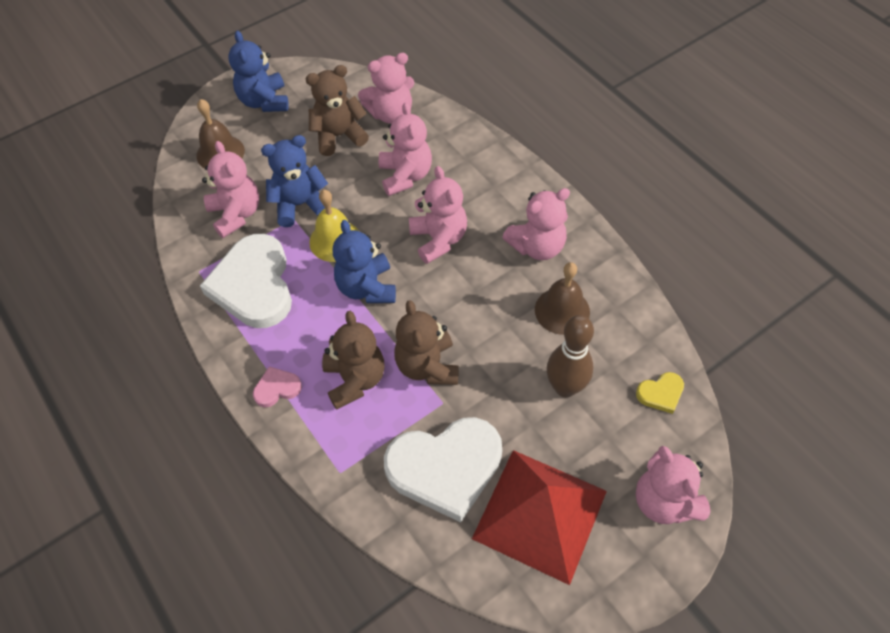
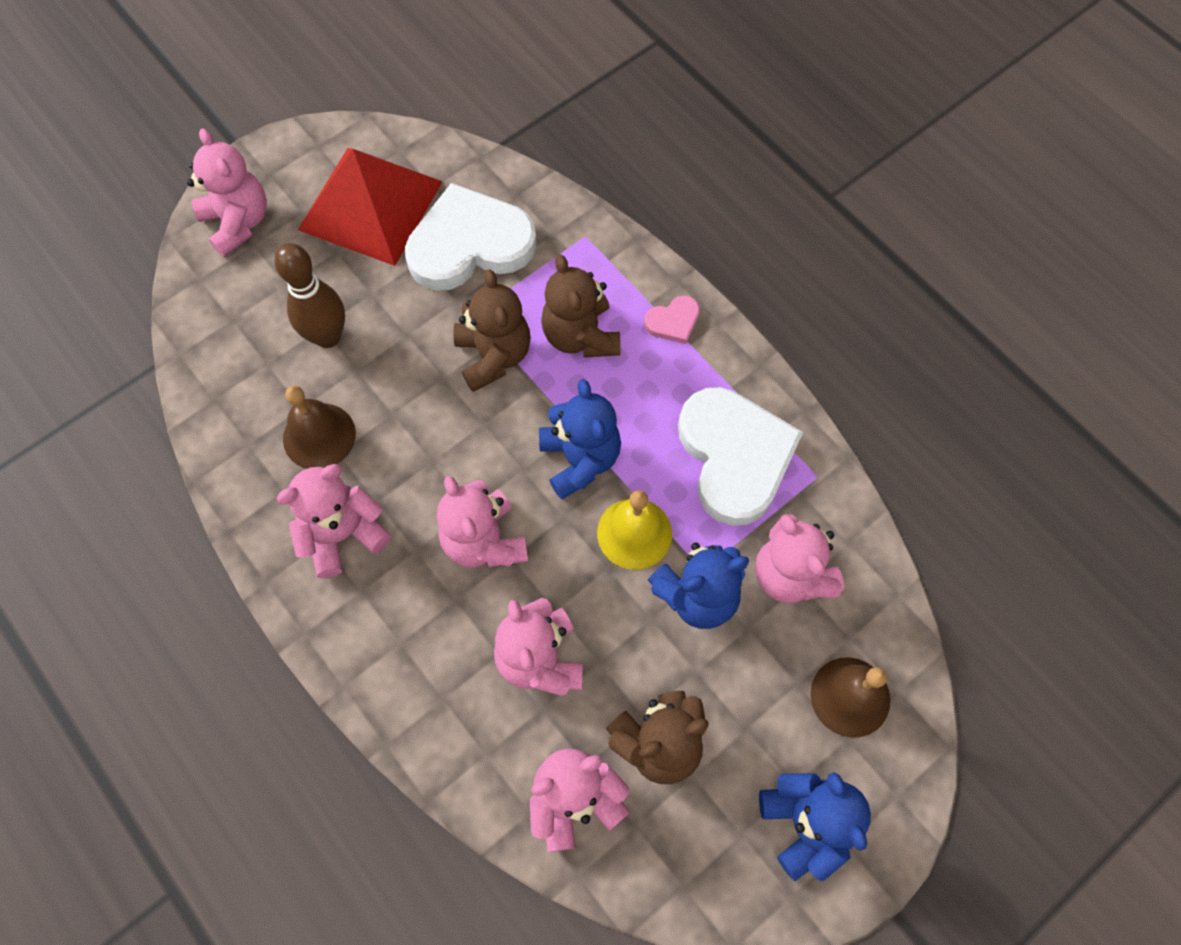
camera: 175 degrees right, 10 degrees up
(660, 393) = (215, 334): yellow heart -> none

